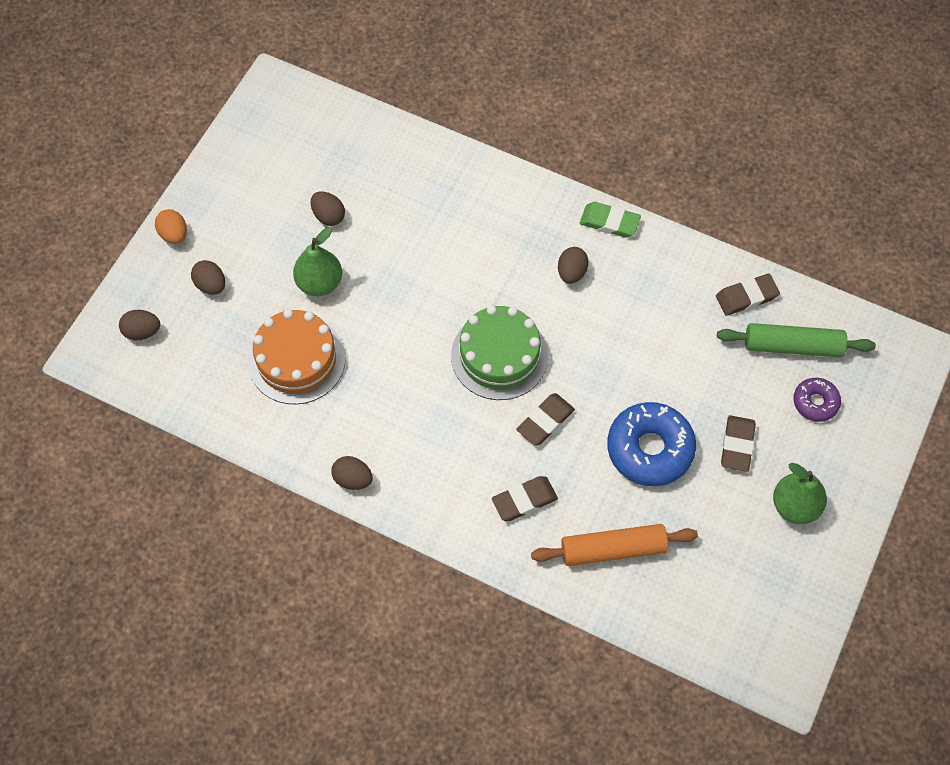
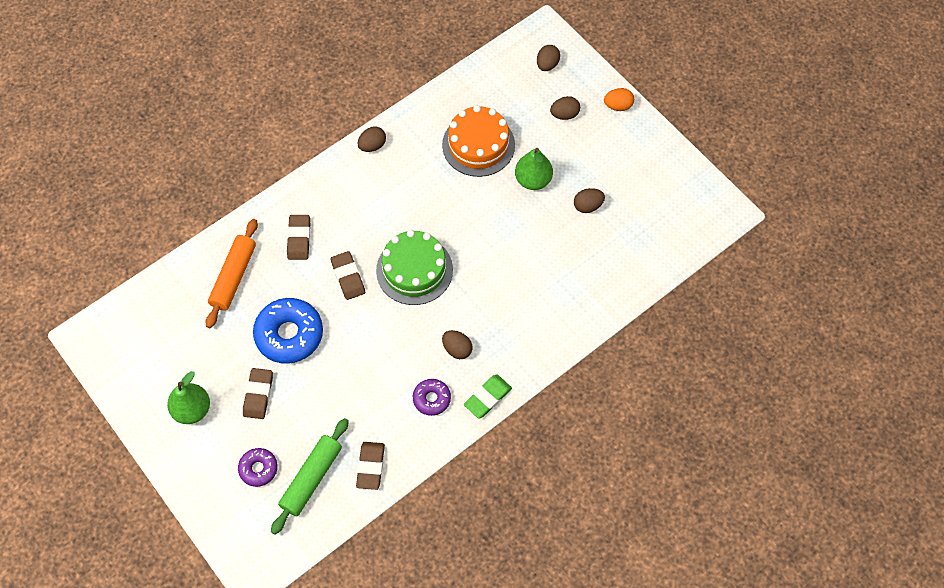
camera: 115 degrees right, 0 degrees up
(641, 272) = (431, 399): none -> purple donut
(737, 445) = (258, 395): brown eraser -> brown eraser turned 60 degrees clockwise

